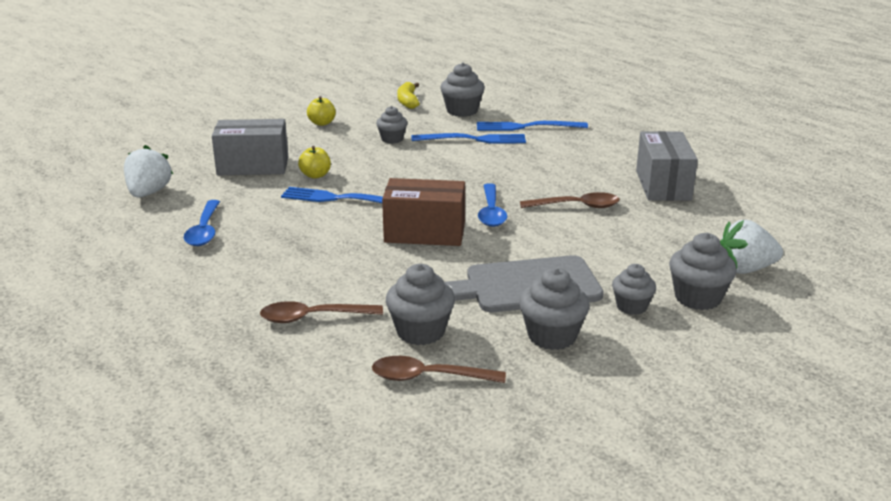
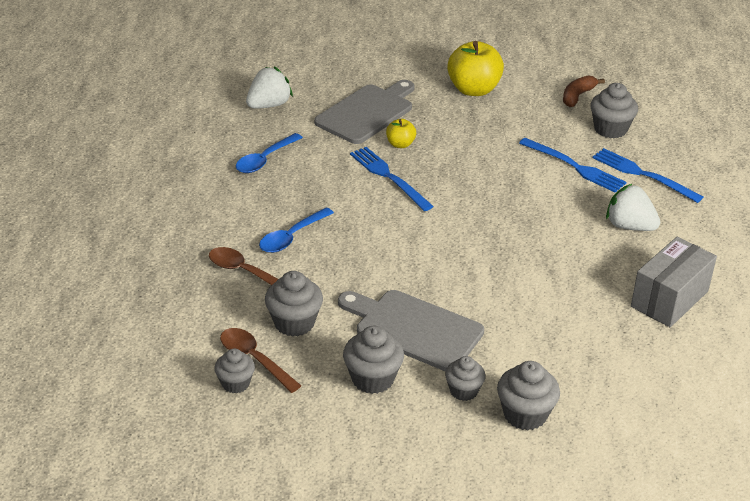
camera: 40 degrees right, 10 degrees up
(253, 166) = (367, 112): grey box -> grey cutting board
(322, 123) = (473, 90): yellow apple -> yellow apple, size x1.96
(392, 139) = (507, 134): grey cupcake -> grey cupcake (235, 383)
(408, 101) = (577, 96): yellow banana -> brown banana
(424, 233) = (407, 242): brown box -> none
(491, 212) = (483, 249): blue spoon -> blue spoon (291, 237)
(577, 206) = (560, 280): brown spoon -> none
(745, 269) = (606, 414): white strawberry -> white strawberry (629, 226)

